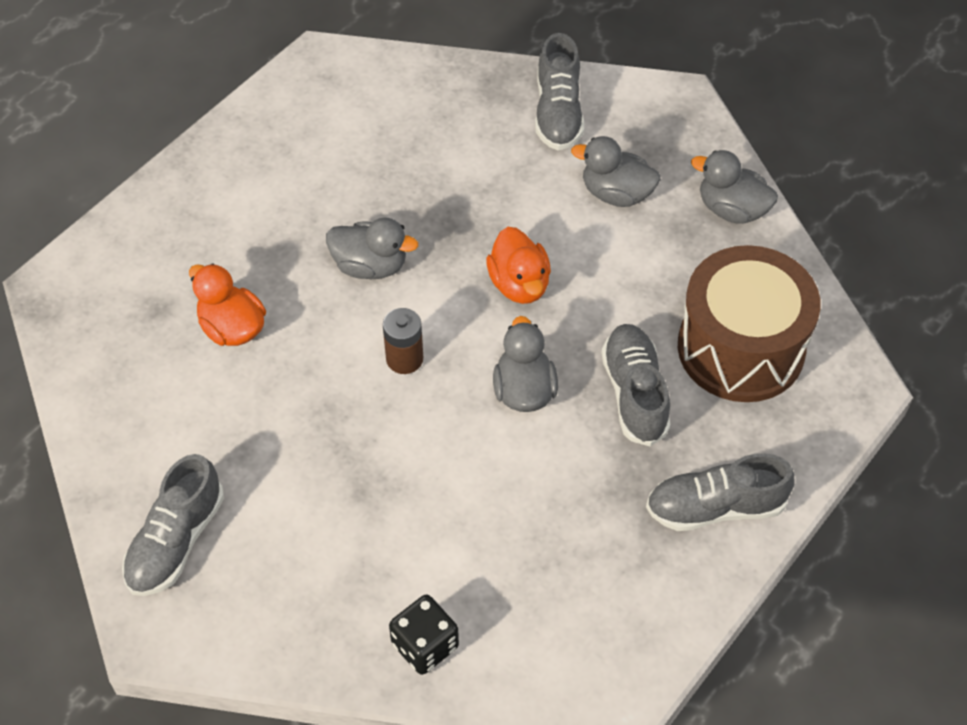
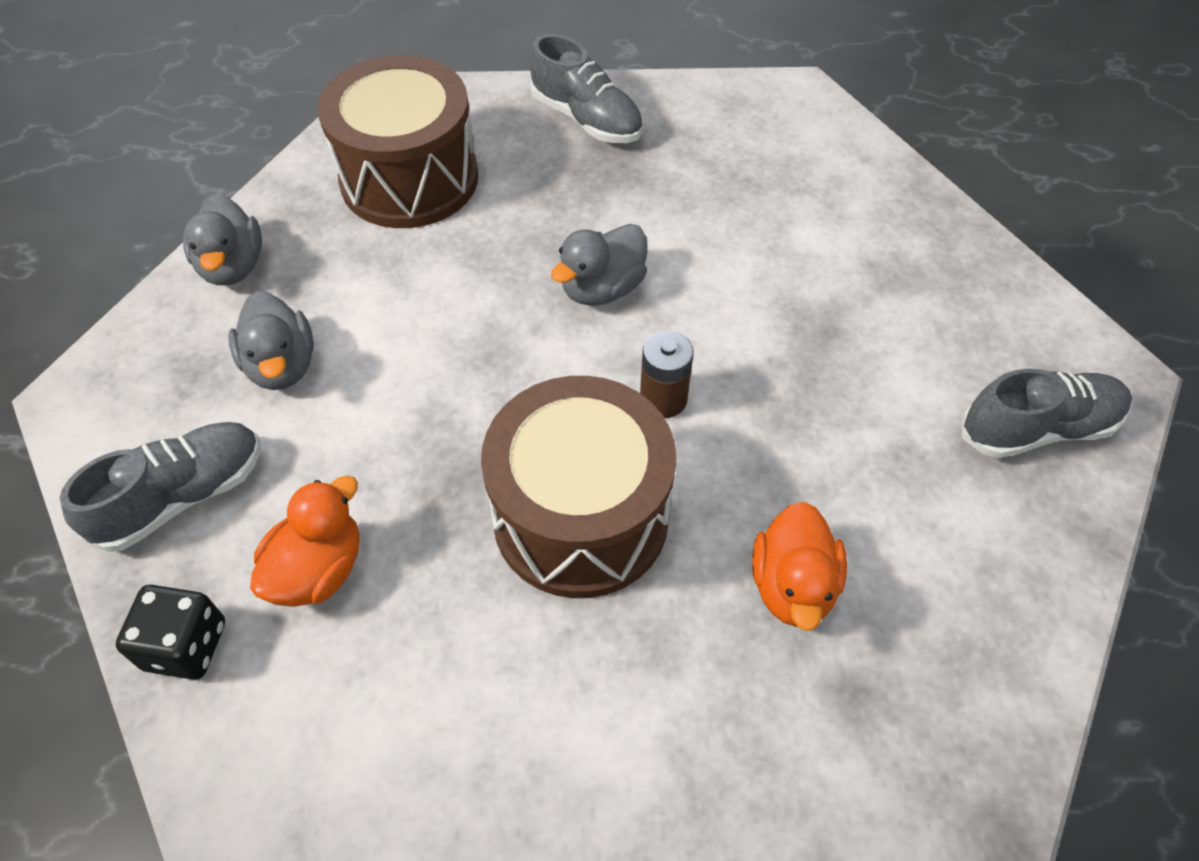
camera: 130 degrees left, 0 degrees up
(370, 266) = (580, 516): grey duck -> brown drum
(425, 645) = (892, 204): black dice -> black dice (186, 645)
(519, 284) = (481, 369): orange duck -> orange duck (318, 569)
(634, 393) = (527, 217): grey shoe -> none

